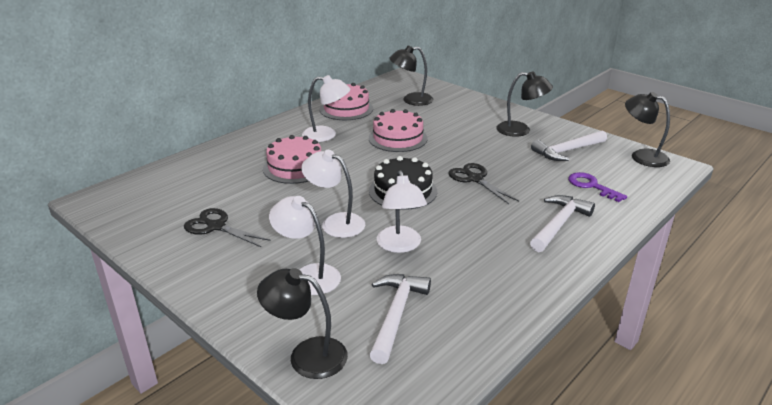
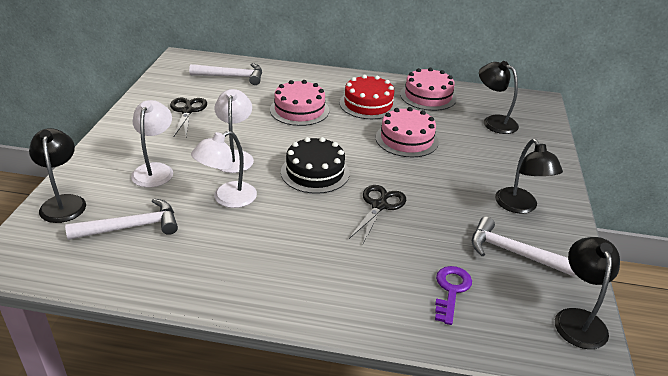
camera: 55 degrees right, 5 degrees up
(326, 135) = (368, 104): white lamp -> red cake
(559, 224) = (345, 284): white hammer -> white hammer (232, 77)

